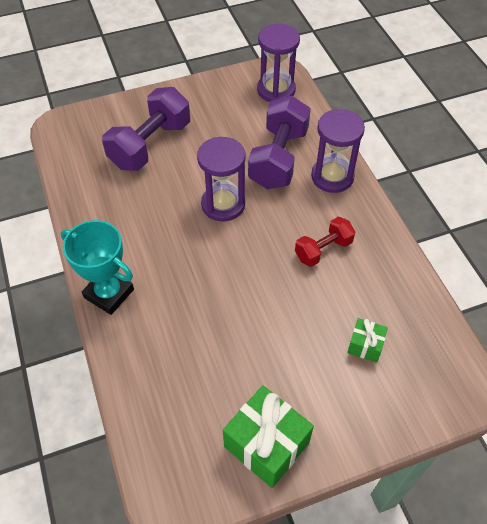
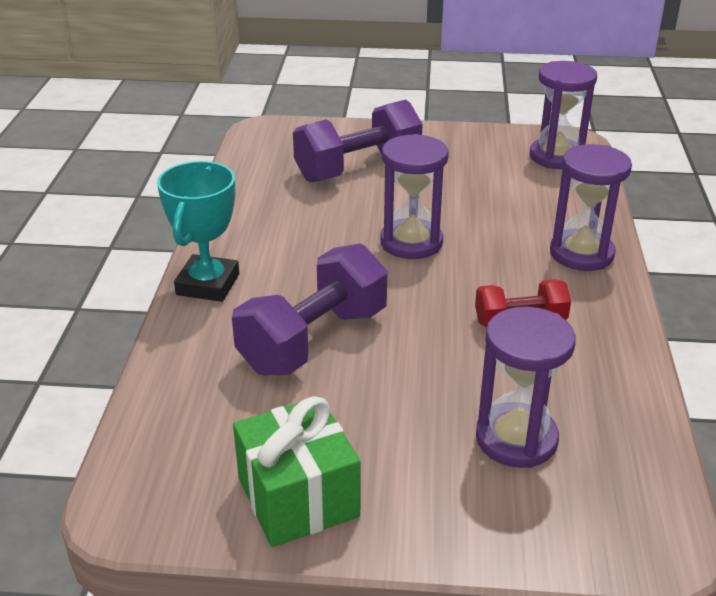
camera: 25 degrees right, 20 degrees down
(109, 293) = (208, 284): turquoise trophy -> turquoise trophy turned 45 degrees clockwise
(278, 158) = (516, 218): purple dumbbell -> purple dumbbell (313, 340)
(365, 345) = (516, 439): green gift -> purple hourglass

